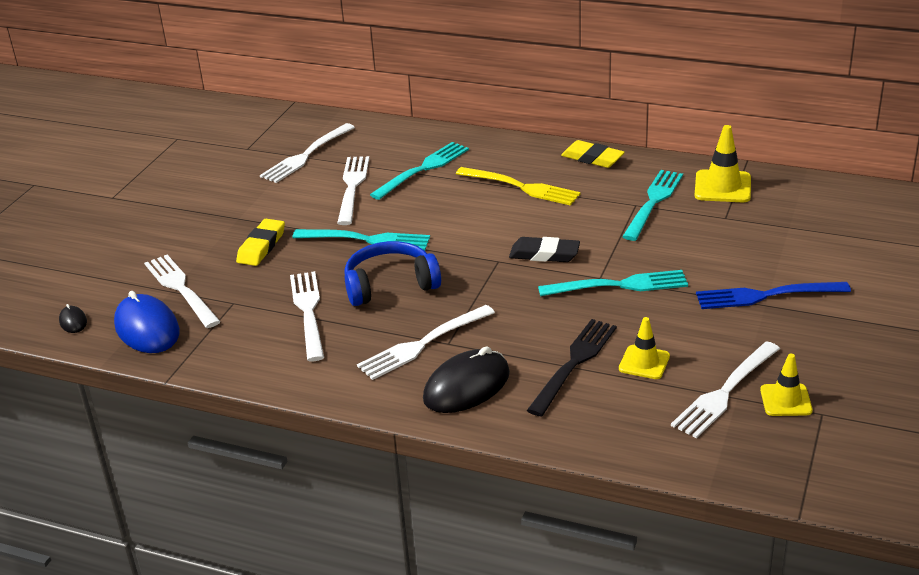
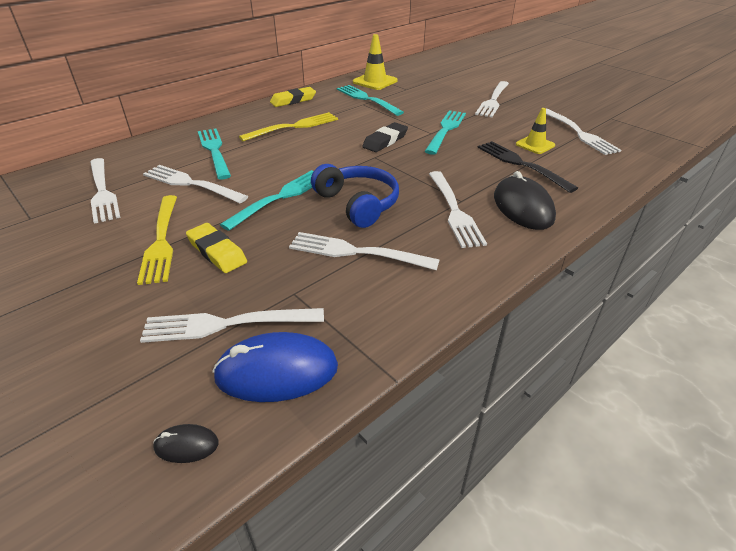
camera: 65 degrees left, 5 degrees up
(258, 216) = (161, 240): none -> yellow fork
(390, 285) = (358, 204): blue headphones -> blue headphones turned 135 degrees clockwise
(766, 295) = (493, 100): blue fork -> white fork
(786, 400) = (595, 122): yellow traffic cone -> none

